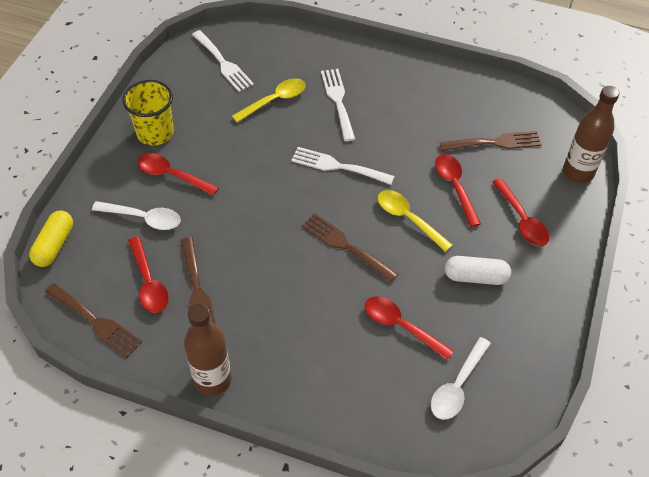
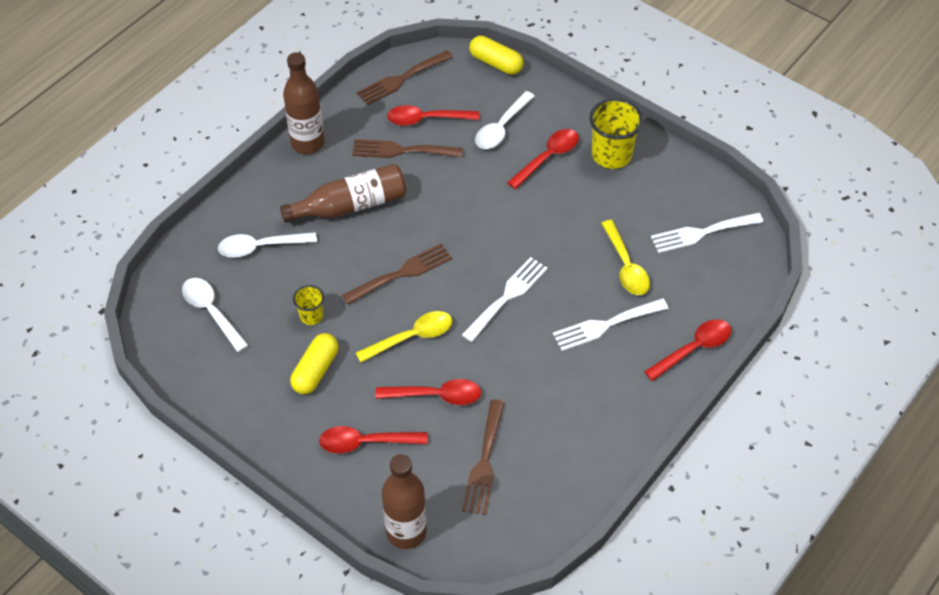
camera: 110 degrees right, 0 degrees up
(282, 311) = (351, 205): none -> brown bottle
(338, 101) = (605, 325): white fork -> white fork turned 150 degrees clockwise
(364, 372) = (260, 247): none -> white spoon
(401, 326) = (292, 289): red spoon -> red spoon (693, 349)
(422, 300) = (311, 316): none -> yellow cup
(475, 277) = (315, 370): white capsule -> yellow capsule

